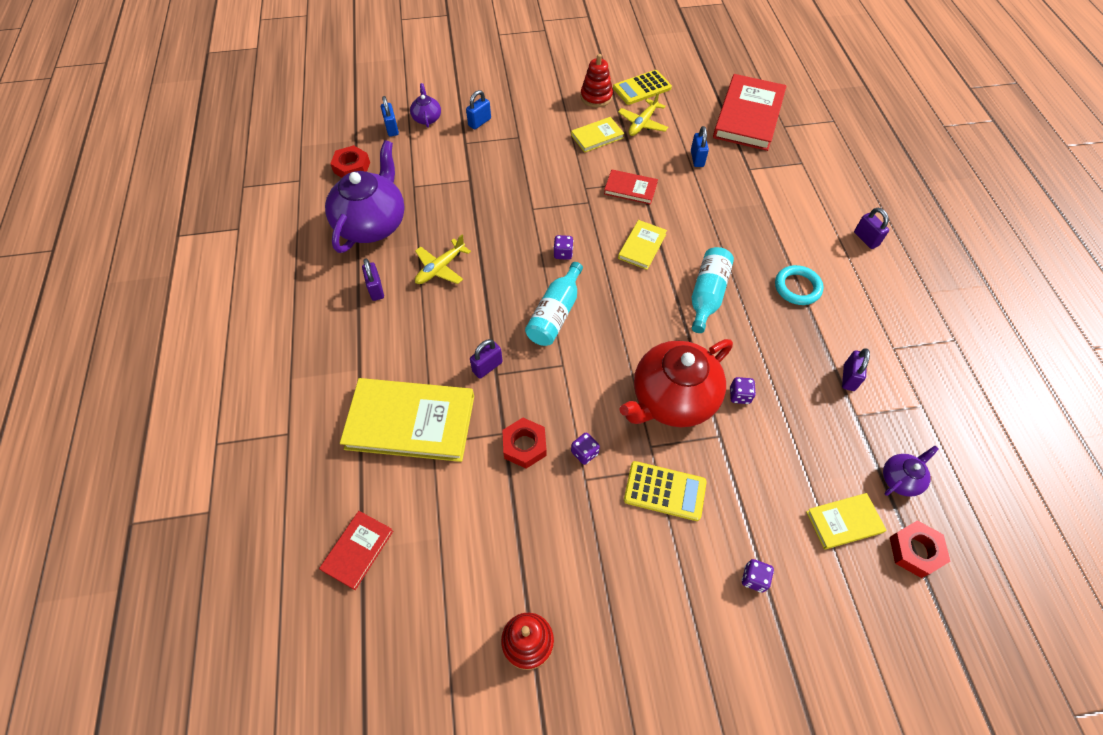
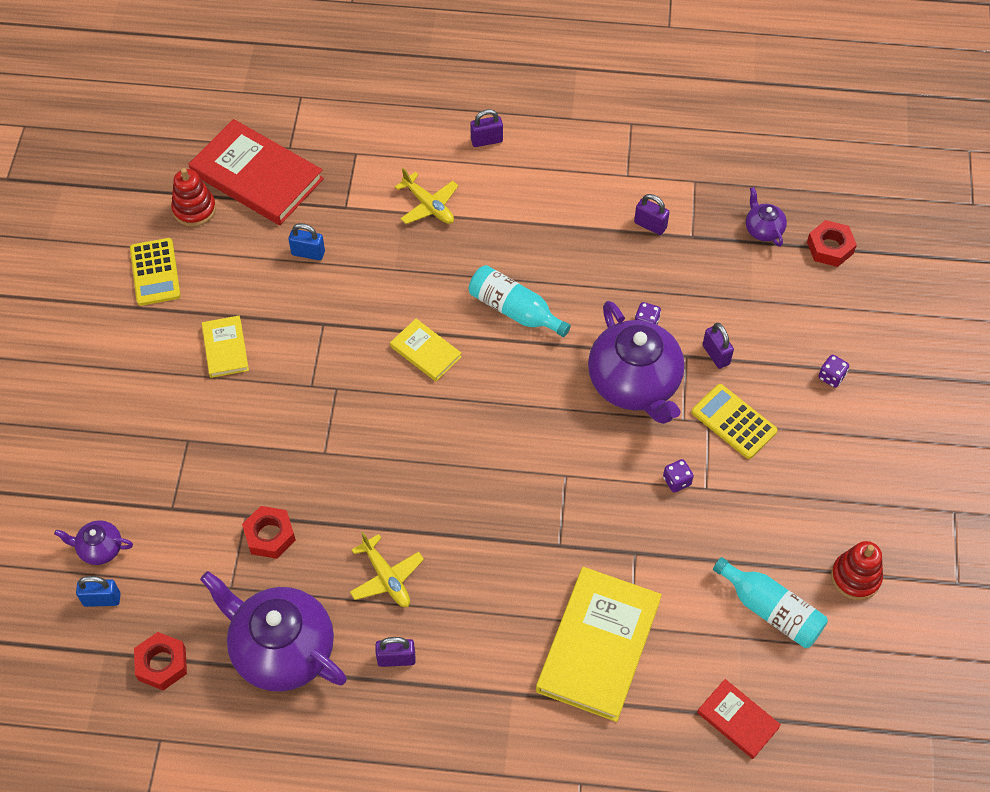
camera: 75 degrees left, 0 degrees up
(479, 122) = (138, 482): blue padlock -> none
(487, 367) = (547, 552): purple padlock -> purple padlock (716, 355)
(524, 445) = (655, 535): red nut -> red nut (269, 535)
(555, 314) = (495, 466): turquoise bottle -> turquoise bottle (771, 610)
(563, 253) = (408, 436): purple dice -> none
(596, 97) = (149, 329): red stacking toy -> red stacking toy (194, 209)
(630, 189) = (331, 337): red book -> none
(642, 123) = (222, 291): yellow plane -> yellow plane (429, 206)
(664, 491) = (734, 421): yellow calculator -> yellow calculator turned 75 degrees counterclockwise
(672, 399) = (635, 384): red teapot -> purple teapot
(797, 287) = (530, 225): turquoise ring -> none
(844, 522) = (794, 288): yellow book -> none

